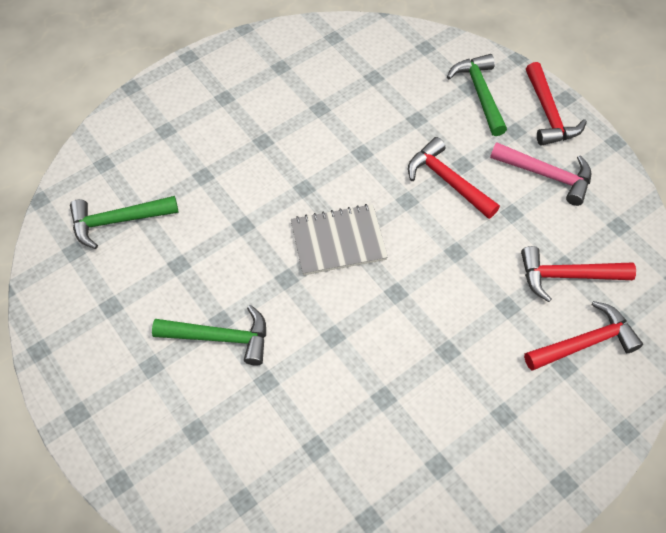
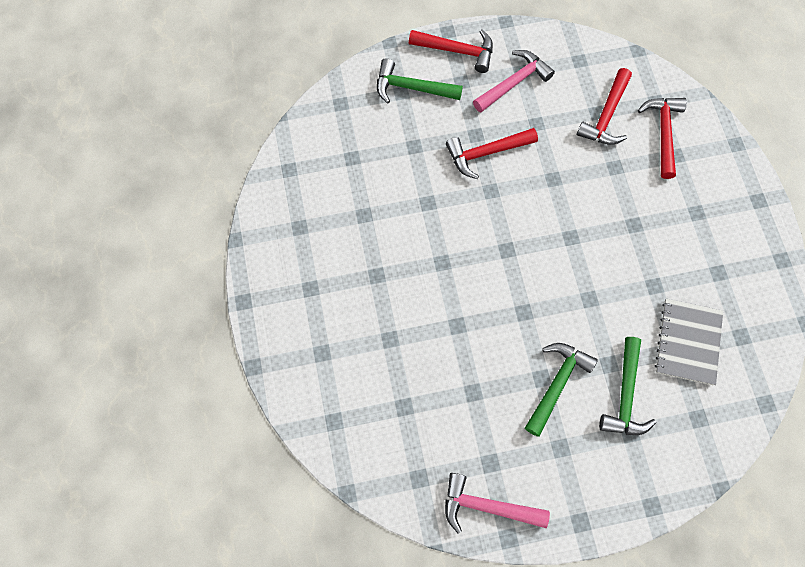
camera: 65 degrees left, 10 degrees up
(65, 318) = (486, 506): none -> pink hammer
(117, 221) = (404, 429): green hammer -> green hammer (625, 395)
(338, 241) = (506, 258): grey notebook -> grey notebook (687, 342)

